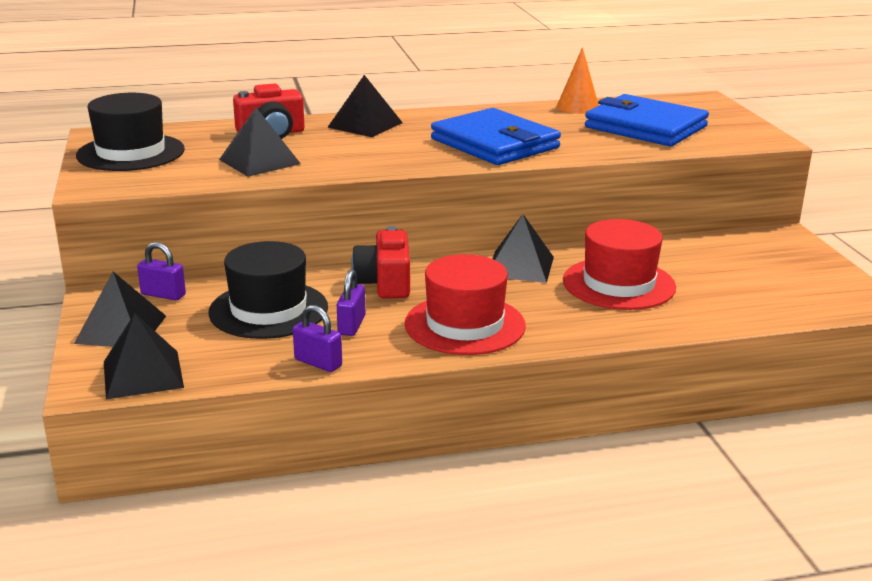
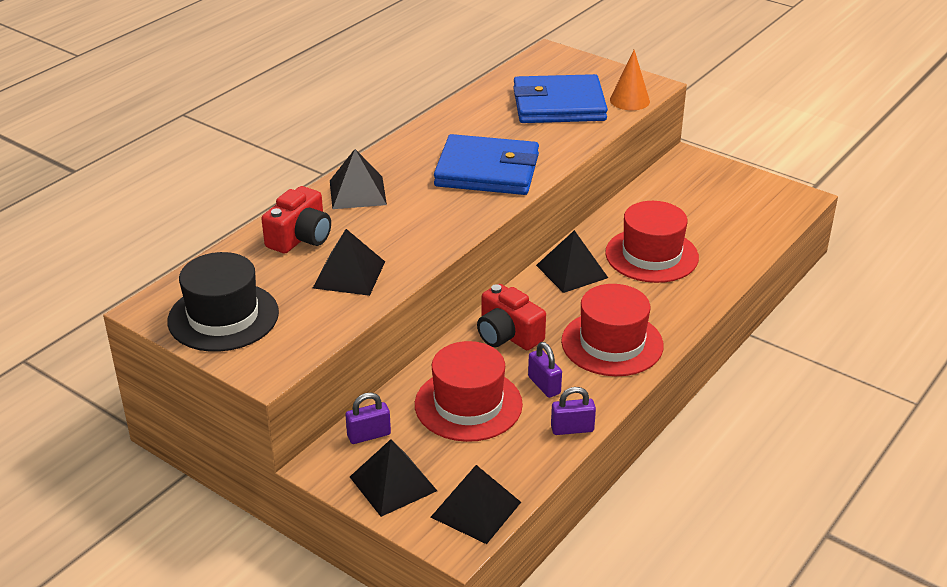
camera: 40 degrees left, 10 degrees up
(268, 310) = (468, 404): black hat -> red hat
(577, 107) = (480, 100): orange cone -> orange cone (629, 100)

